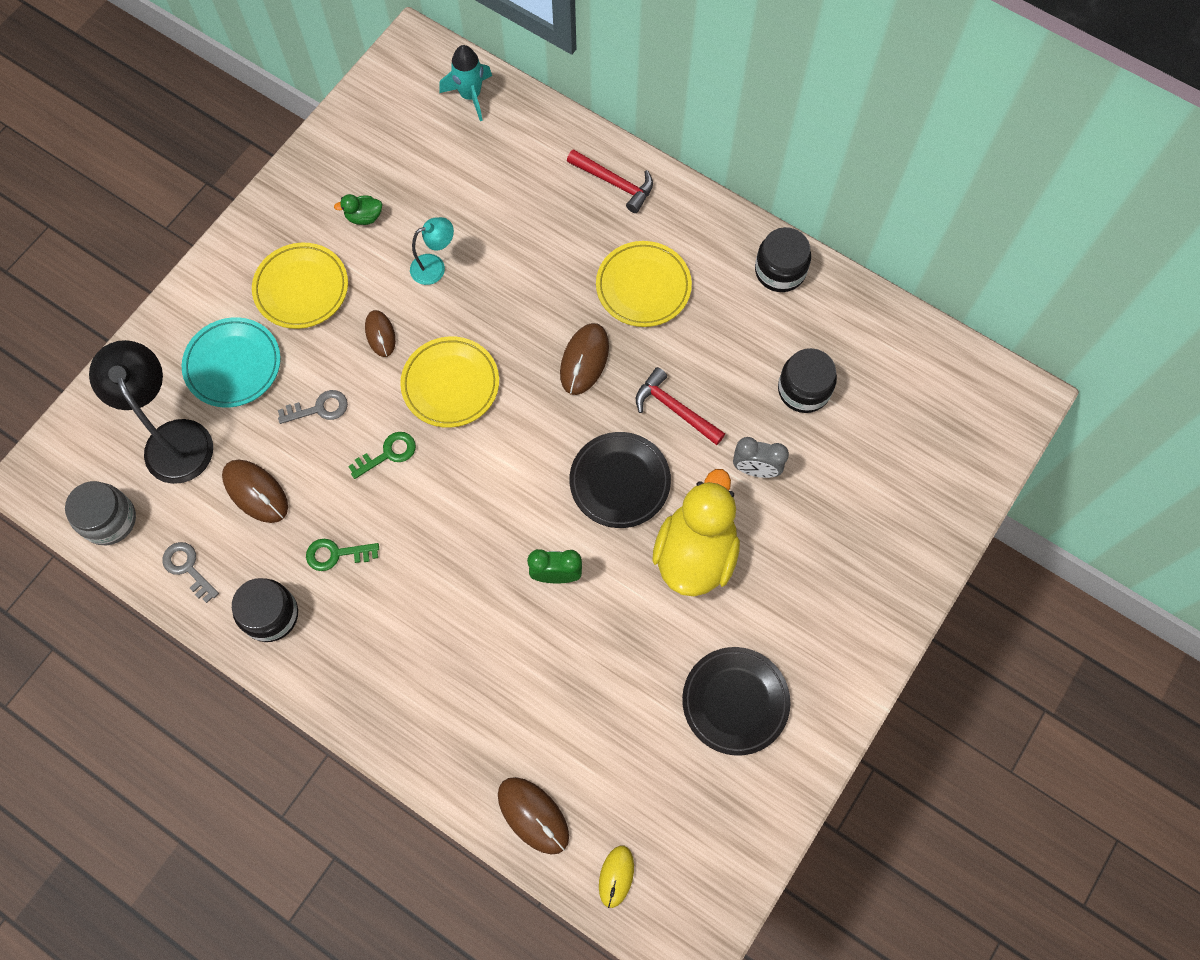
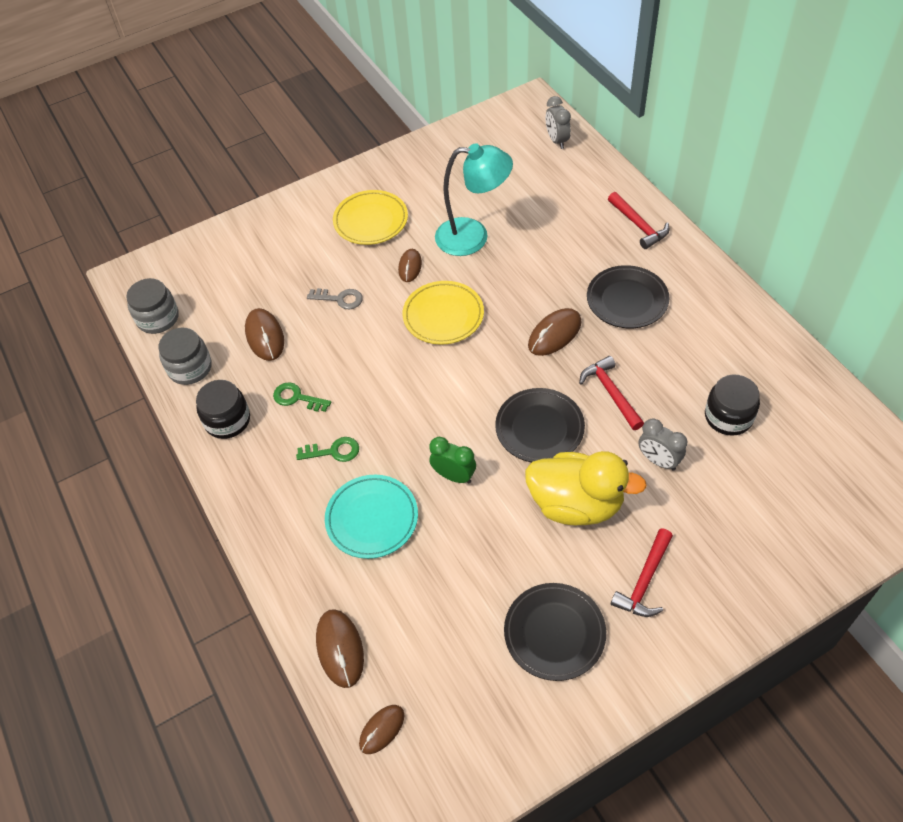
camera: 30 degrees right, 15 degrees down
(173, 438) = (230, 283): black lamp -> none
(188, 568) = (190, 368): grey key -> grey jar
(233, 365) = (297, 252): turquoise plate -> turquoise plate (372, 519)
(364, 217) = (439, 191): green duck -> none
(388, 453) = (372, 345): green key -> green key (333, 451)
(435, 266) = (473, 237): turquoise lamp -> turquoise lamp, size x1.86
(470, 95) = (557, 140): turquoise rocket -> grey clock
(616, 876) = (382, 729): yellow mouse -> brown mouse
(643, 287) = (627, 300): yellow plate -> black plate
(695, 553) = (576, 504): yellow duck -> yellow duck turned 60 degrees clockwise
(780, 271) = (747, 325): black jar -> none
(797, 608) = (644, 581): none -> red hammer

